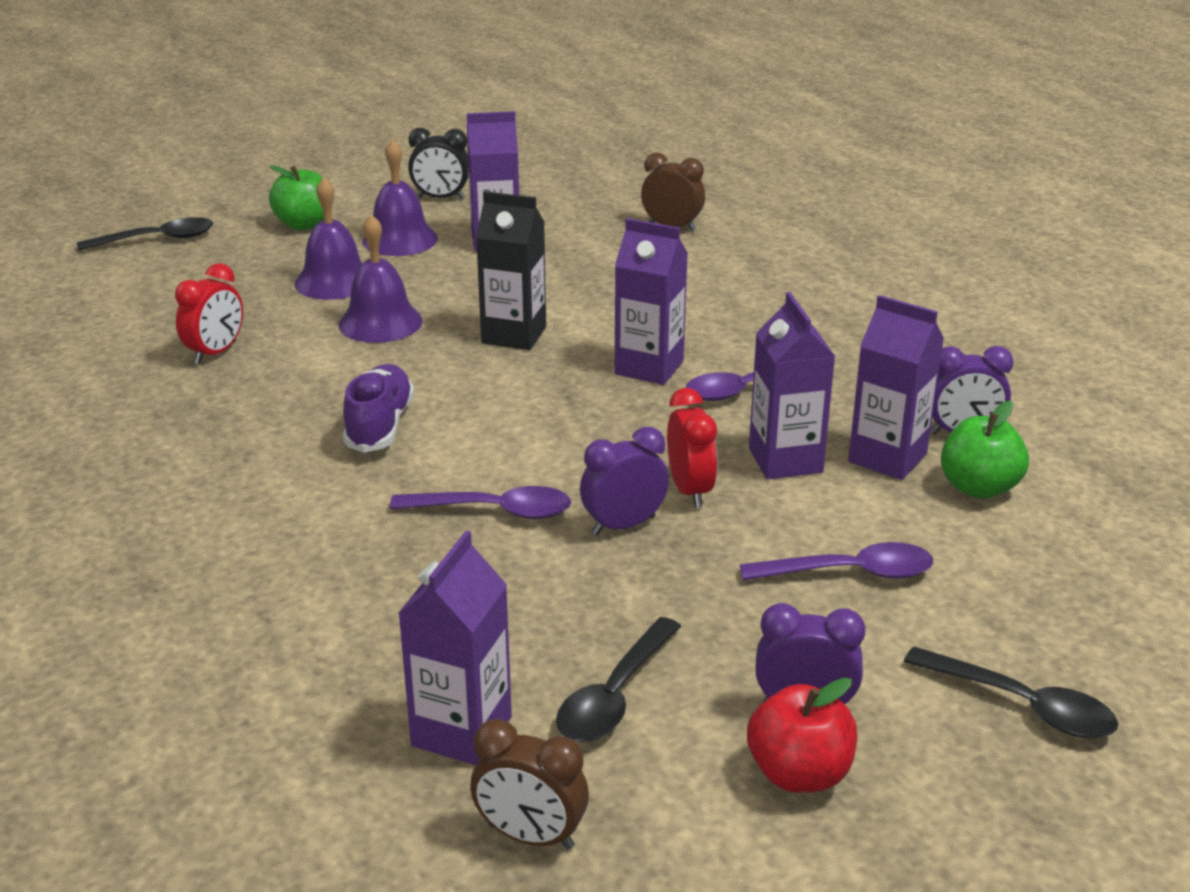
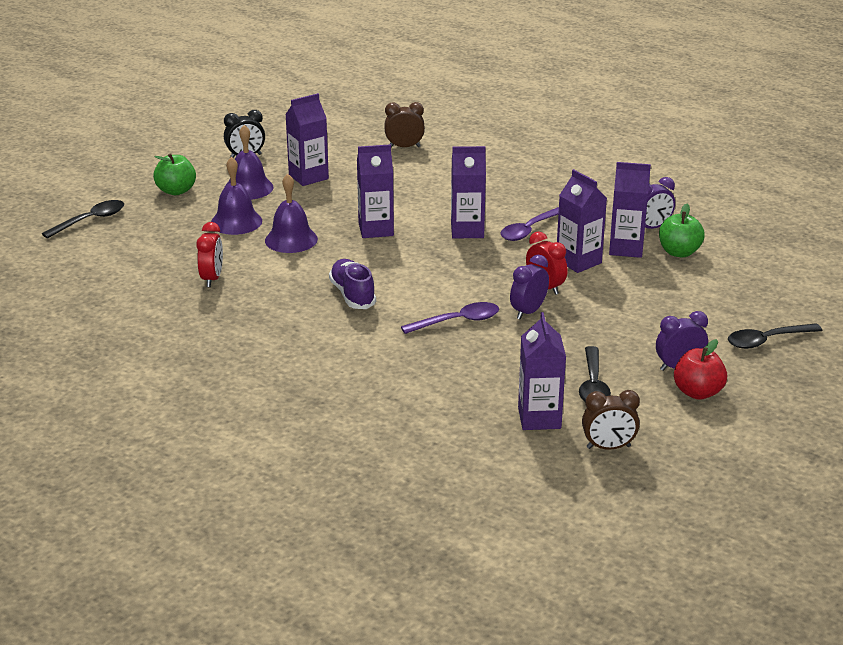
camera: 25 degrees left, 0 degrees up
(514, 335) = (376, 229): black carton -> purple carton
(850, 573) = (652, 306): purple spoon -> none
(1023, 705) = (767, 341): black spoon -> black spoon turned 150 degrees clockwise

